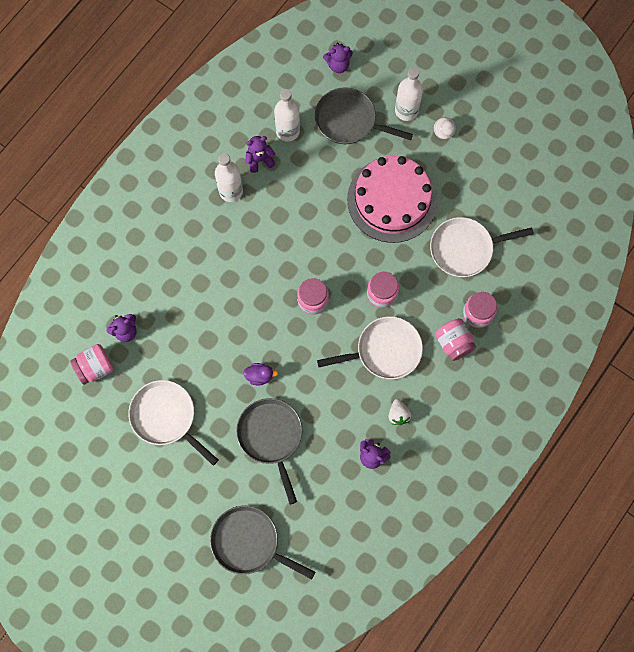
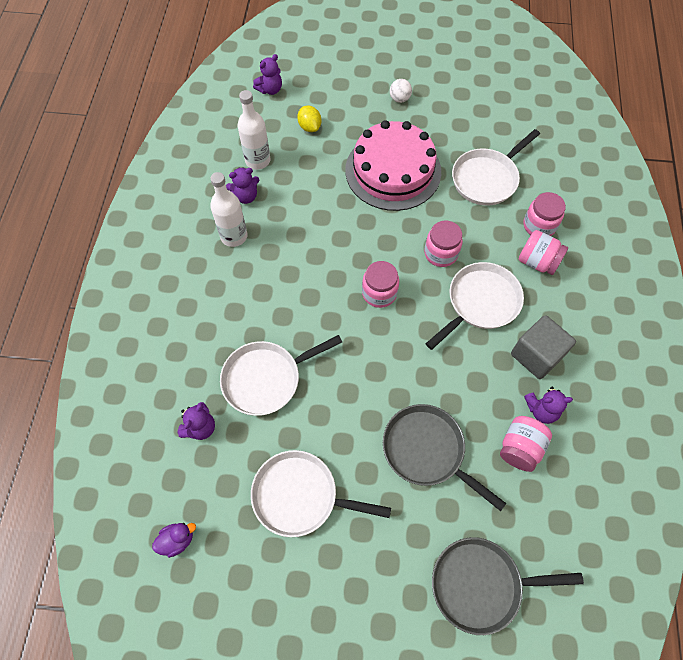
camera: 30 degrees left, 10 degrees down
(95, 367) = (187, 486): pink jar -> pink jar (520, 448)
(190, 321) = (266, 379): none -> white pan
(259, 160) = (246, 196): purple teddy bear -> purple teddy bear turned 150 degrees counterclockwise
(260, 376) = (374, 394): purple duck -> purple duck (177, 540)
(349, 121) = (310, 127): grey pan -> yellow lemon
(398, 414) = (536, 355): white strawberry -> grey cube
(406, 111) = (355, 97): white bottle -> none

